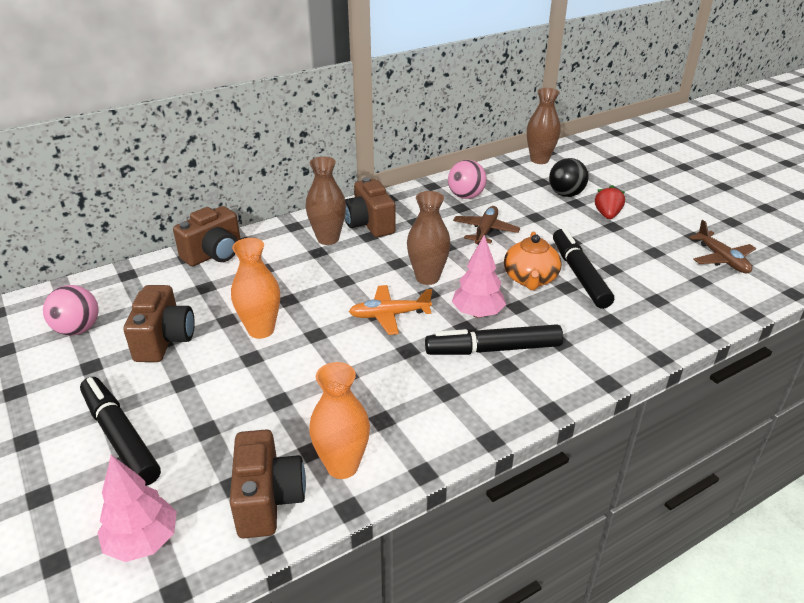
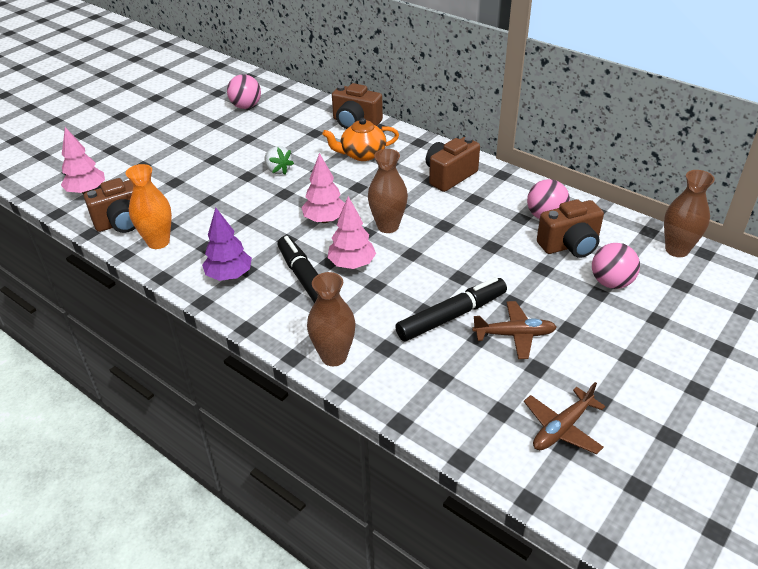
camera: 70 degrees right, 5 degrees up
(120, 437) = (160, 156): black marker -> none
(164, 340) = (249, 138): brown camera -> brown camera (570, 245)
(261, 330) = (278, 170): orange vase -> white strawberry
(328, 239) = (411, 163): brown vase -> brown vase (334, 356)
(389, 315) = (325, 220): orange plane -> pink tree
(451, 407) = (229, 275): none -> purple tree
(485, 231) = (489, 242): brown plane -> brown plane (515, 335)
(530, 279) = (423, 285): orange teapot -> orange teapot (362, 154)
(566, 194) = (611, 282): black ball -> pink ball
(607, 215) = (590, 321): red strawberry -> none

